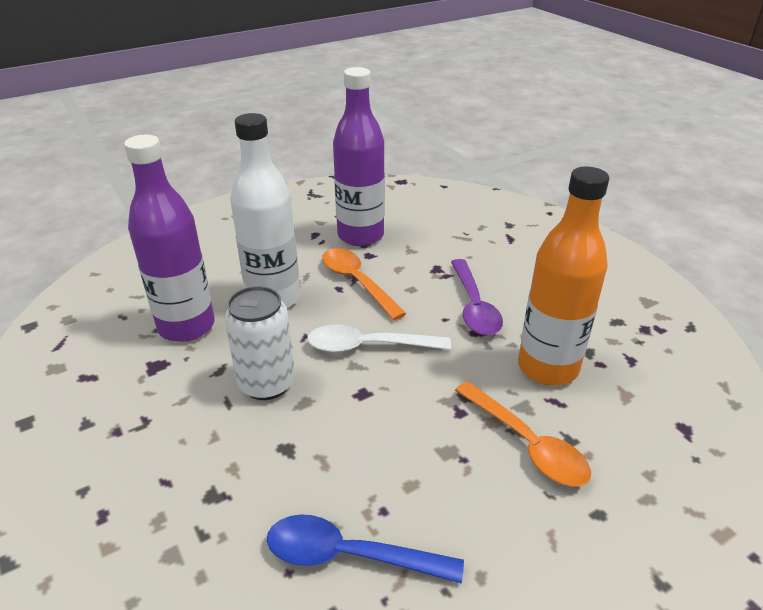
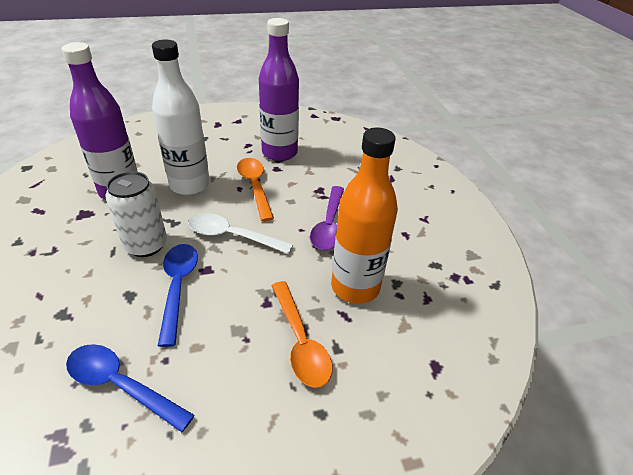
camera: 15 degrees right, 5 degrees up
(342, 423) = (178, 287): none -> blue spoon

